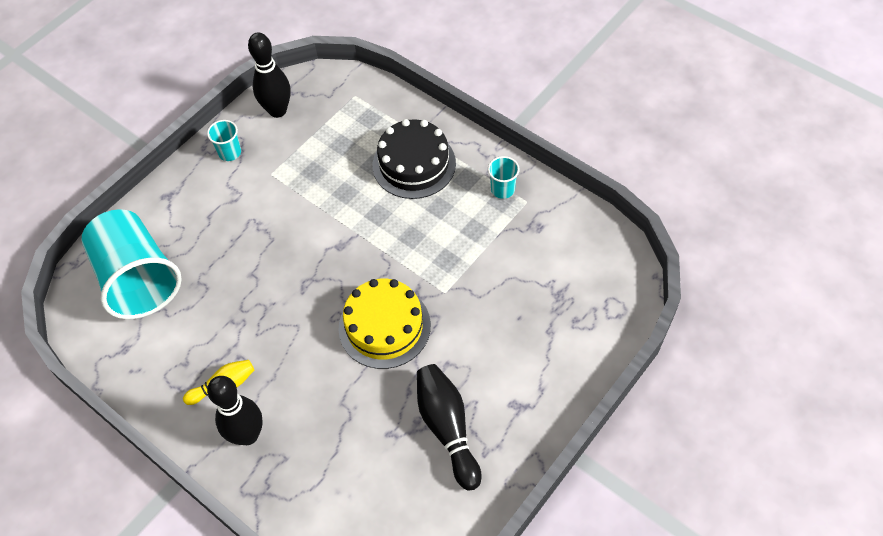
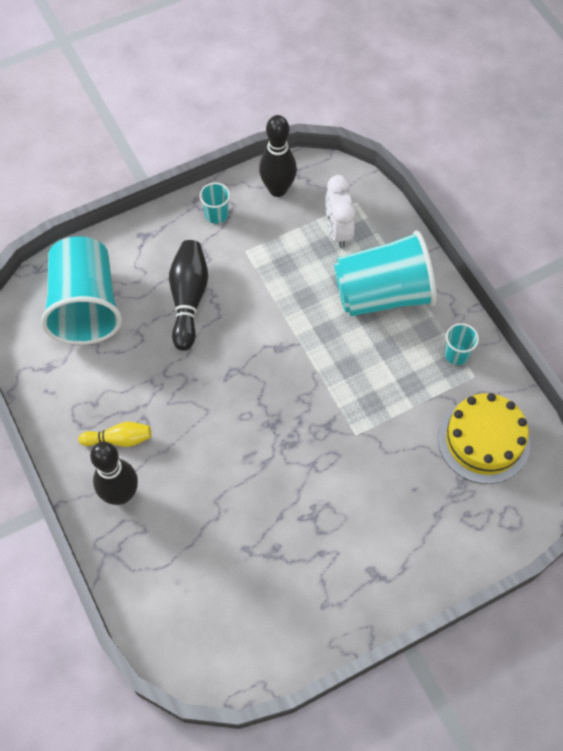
camera: 20 degrees right, 5 degrees up
(349, 126) = (338, 231): none -> white clock
(384, 326) = (285, 444): yellow cake -> yellow cake (483, 440)
(414, 164) = (382, 294): black cake -> turquoise cup
(447, 428) = (300, 567): black bowling pin -> black bowling pin (188, 299)

